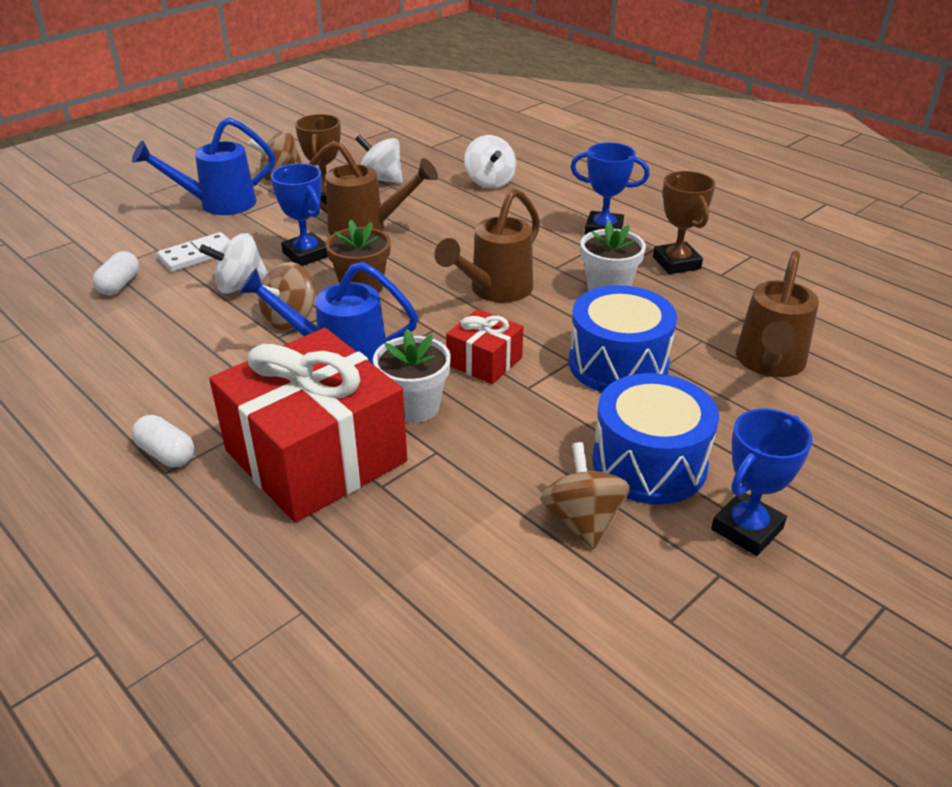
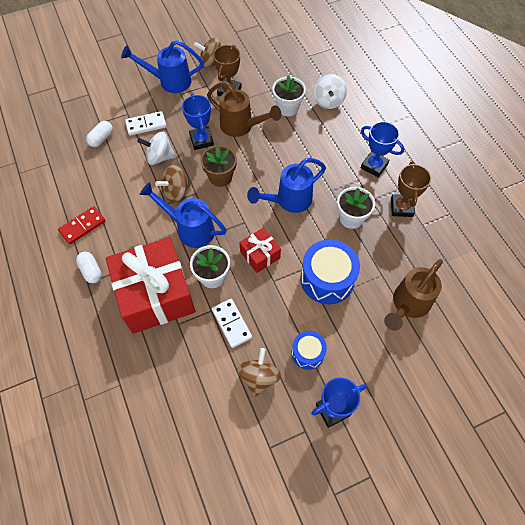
camera: 20 degrees right, 25 degrees up
(123, 398) = (82, 226): none -> red domino
(381, 179) = (266, 82): white spinning top -> none
(431, 198) = (287, 108): none -> white flower pot
(485, 459) = (231, 323): none -> white domino
(494, 291) = (288, 201): brown watering can -> blue watering can
(649, 463) = (308, 353): blue drum -> blue drum, size x0.57

